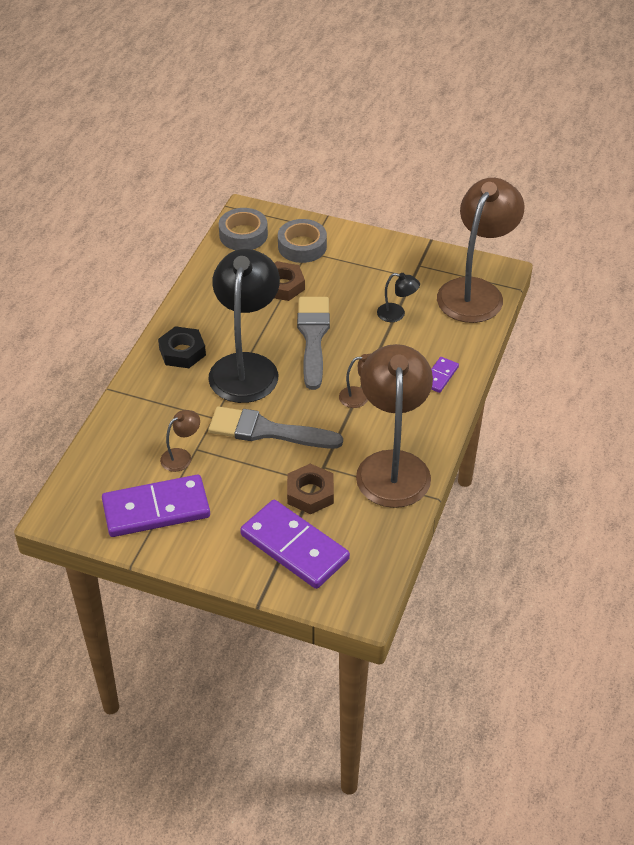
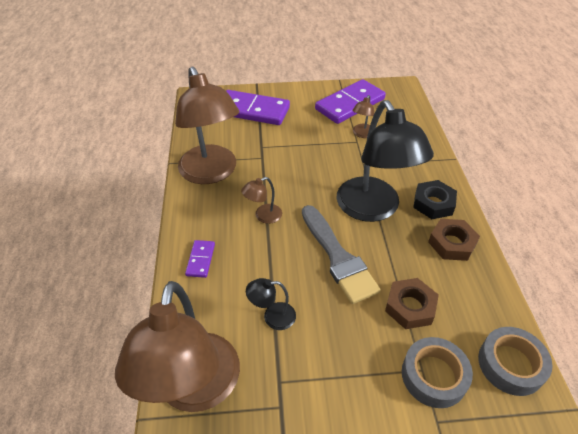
camera: 155 degrees right, 0 degrees up
(267, 431) = (318, 167): grey brush -> none
(310, 493) = (261, 139): brown nut -> brown nut (452, 243)

